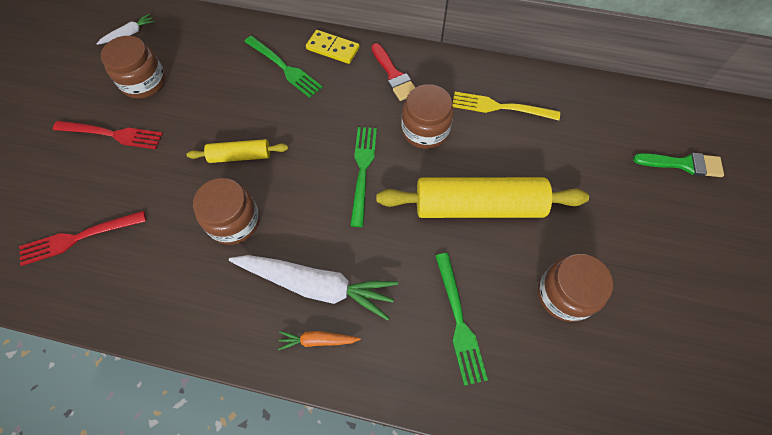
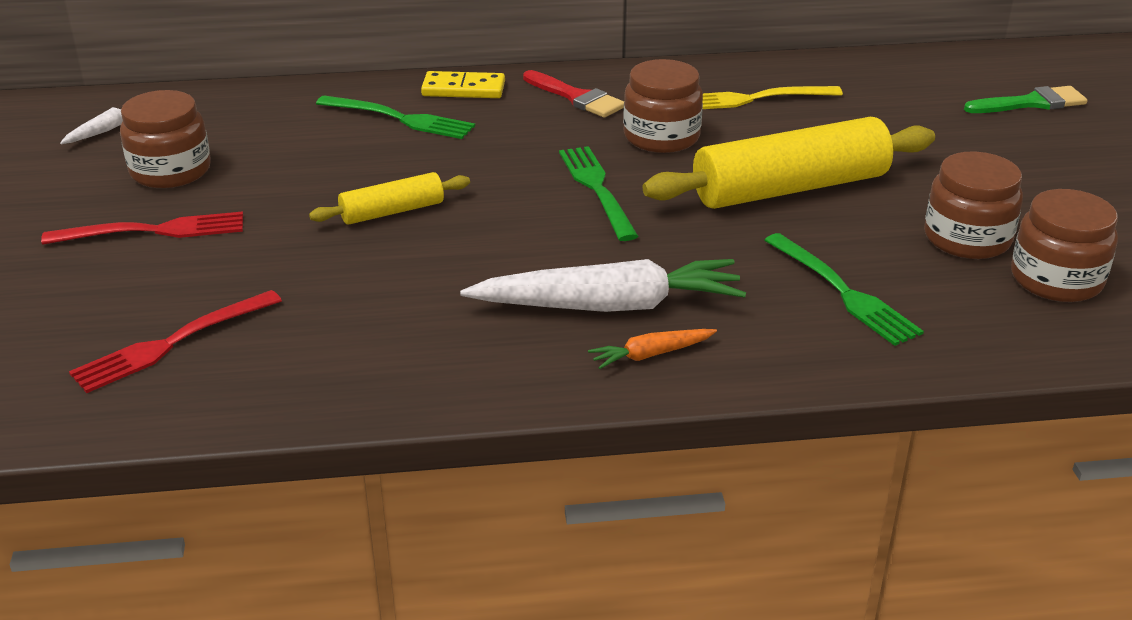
camera: 20 degrees left, 30 degrees down
(234, 221) = (430, 274): brown jar -> brown jar (1056, 279)

